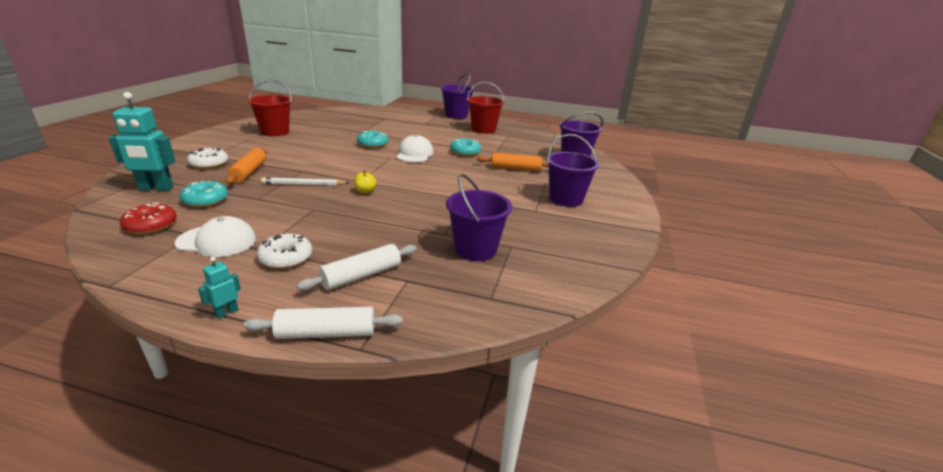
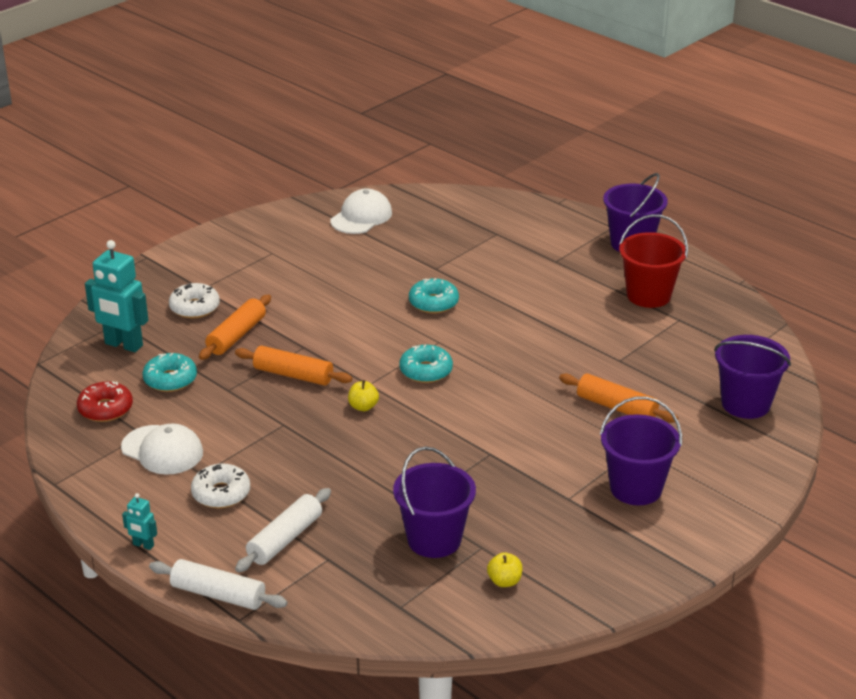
camera: 30 degrees right, 5 degrees up
(226, 312) = (143, 545): turquoise robot -> turquoise robot turned 135 degrees counterclockwise
(275, 132) = (306, 245): red bucket -> none
(304, 184) = (293, 375): white pencil -> orange rolling pin
(361, 275) = (285, 539): white rolling pin -> white rolling pin turned 45 degrees counterclockwise
(414, 154) = (482, 339): white cap -> white cap (361, 217)
(465, 152) = (567, 351): turquoise donut -> turquoise donut (426, 371)
(546, 262) = (504, 581): none -> yellow apple

